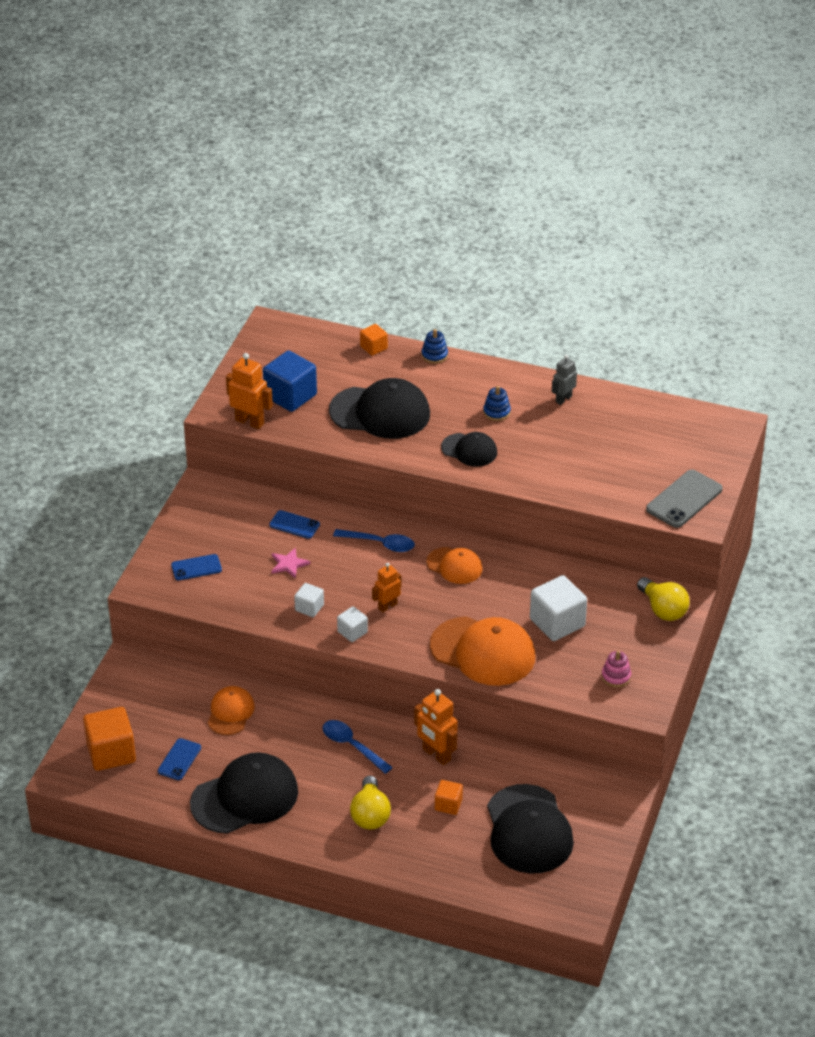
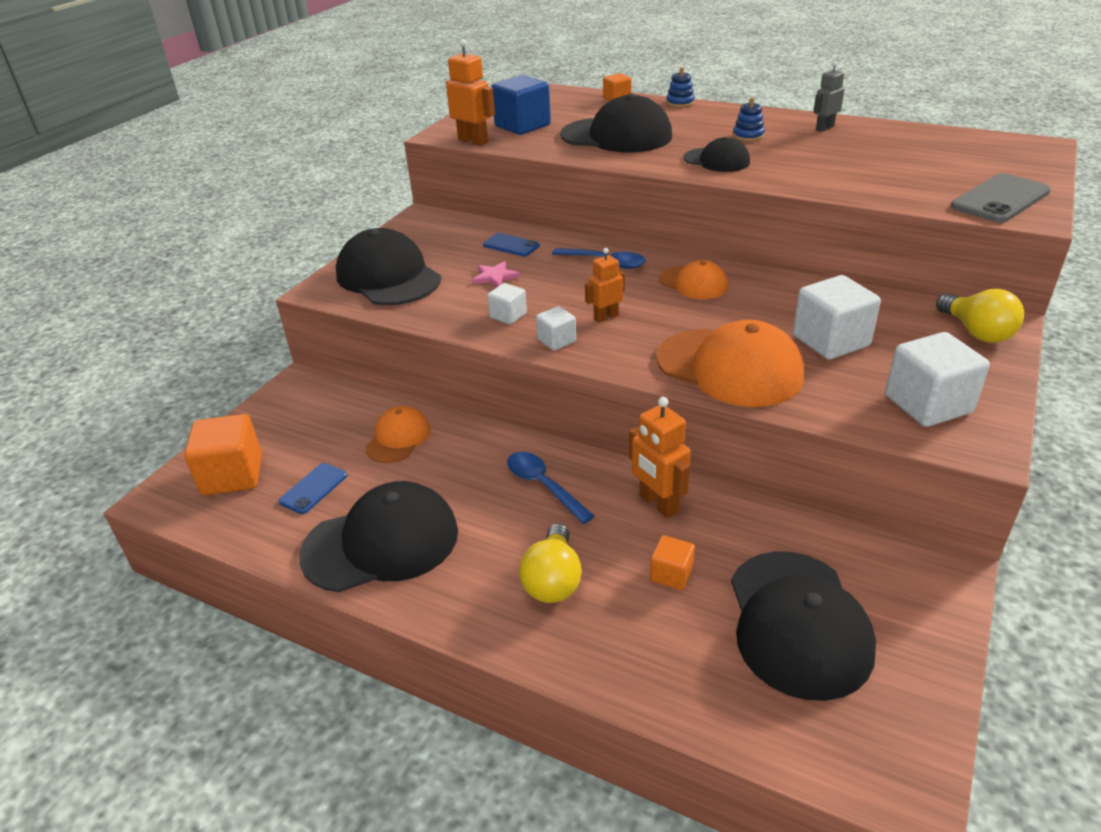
camera: 10 degrees right, 5 degrees down
(196, 568) = (388, 277): blue phone -> black cap
(616, 677) = (928, 404): pink stacking toy -> white cube

